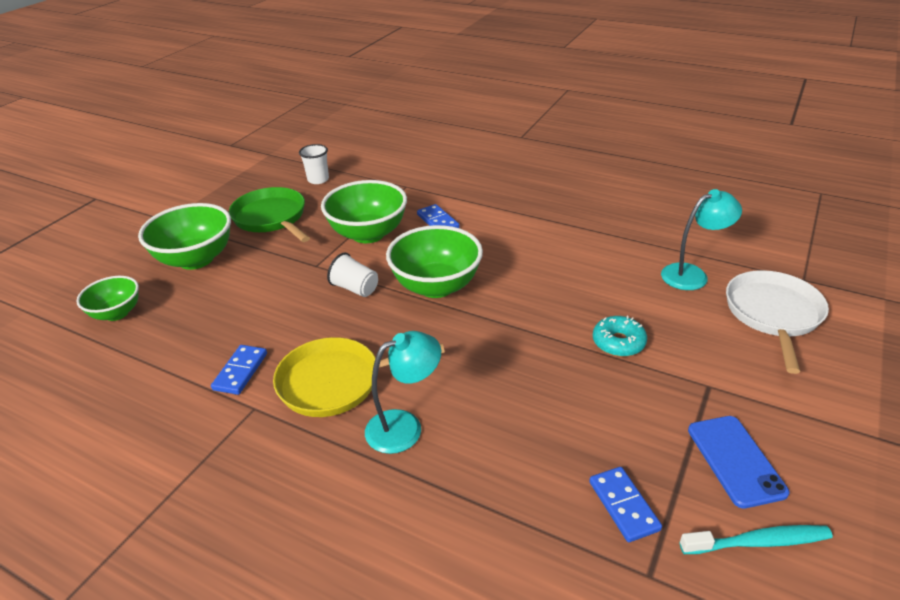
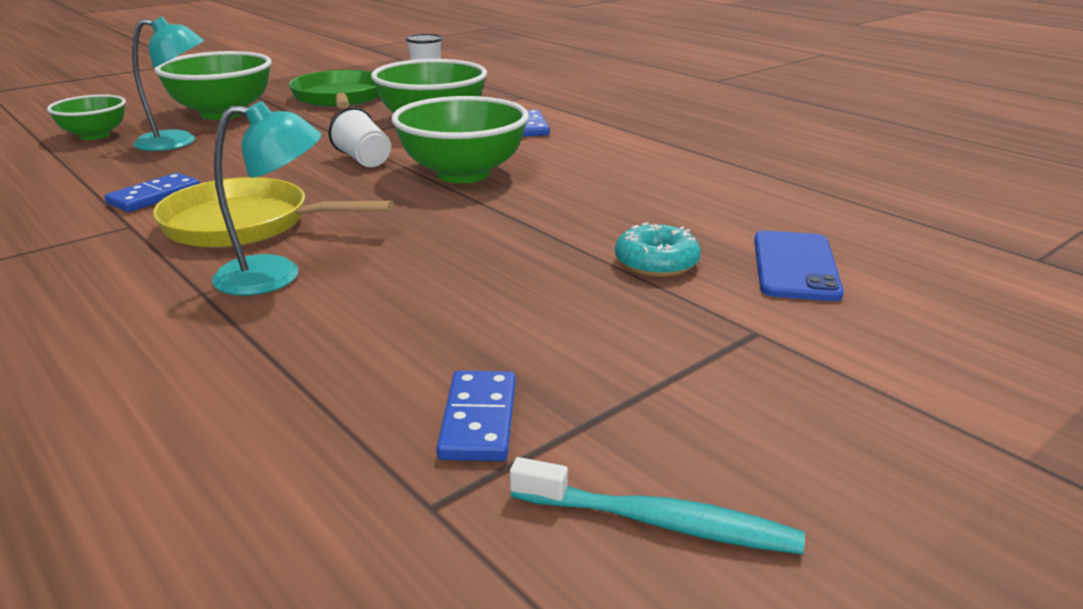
camera: 20 degrees right, 10 degrees down
(692, 274) = (844, 223): turquoise lamp -> turquoise lamp (178, 142)
(735, 460) = (718, 419): blue phone -> blue phone (795, 266)
(773, 314) = (946, 283): white pan -> none

